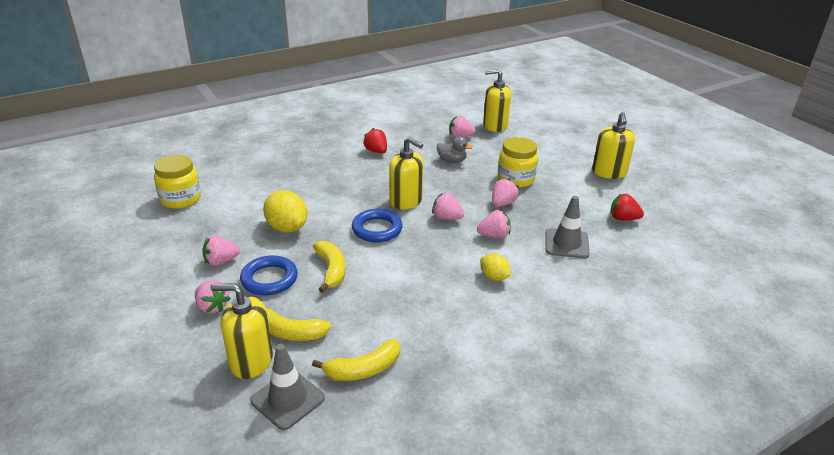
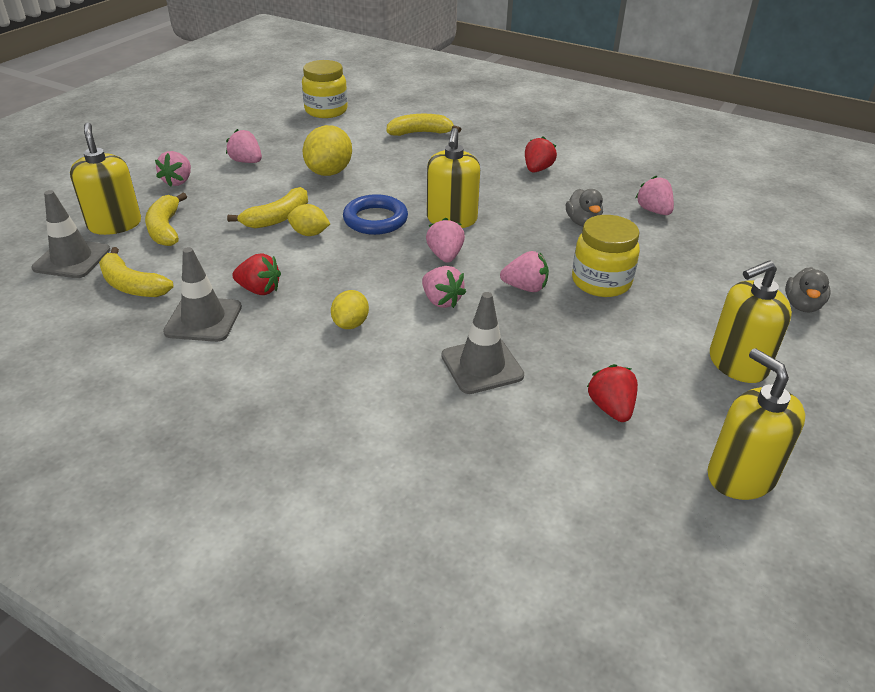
camera: 60 degrees right, 5 degrees up
(269, 279) = (238, 192): blue ring -> none
(274, 173) = (420, 133): none -> yellow banana
(368, 262) = (309, 233): none -> yellow lemon
(423, 305) = (259, 290): none -> red strawberry
(441, 341) = (203, 319): none -> grey traffic cone
(495, 126) = (726, 227): yellow soap dispenser -> yellow soap dispenser (740, 476)
(575, 138) = (802, 305): none -> grey duck

